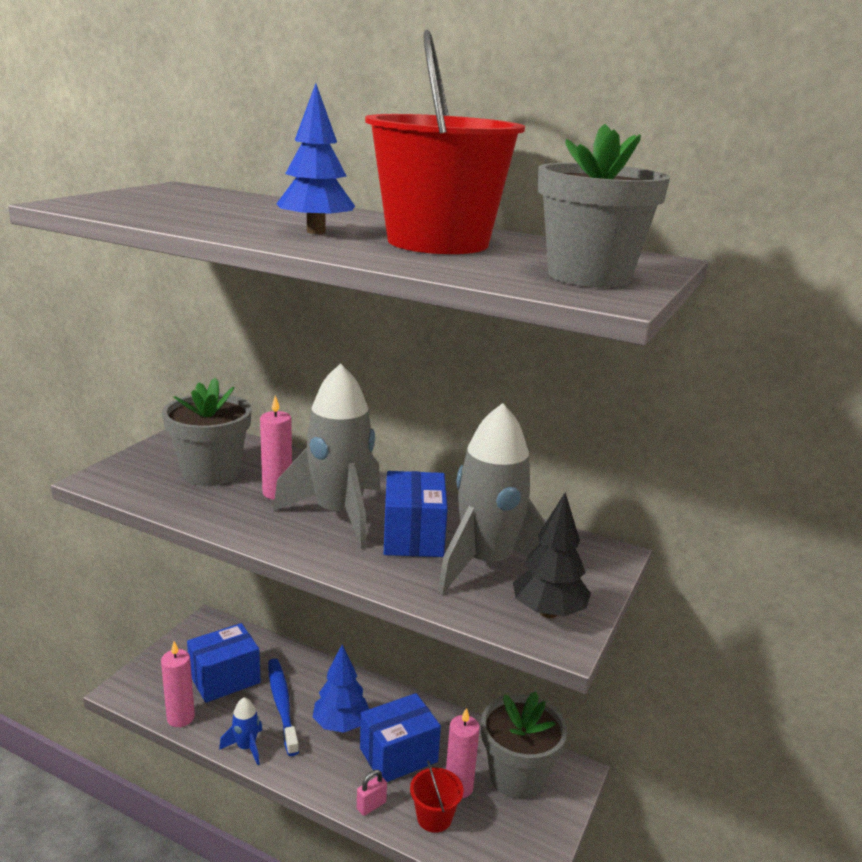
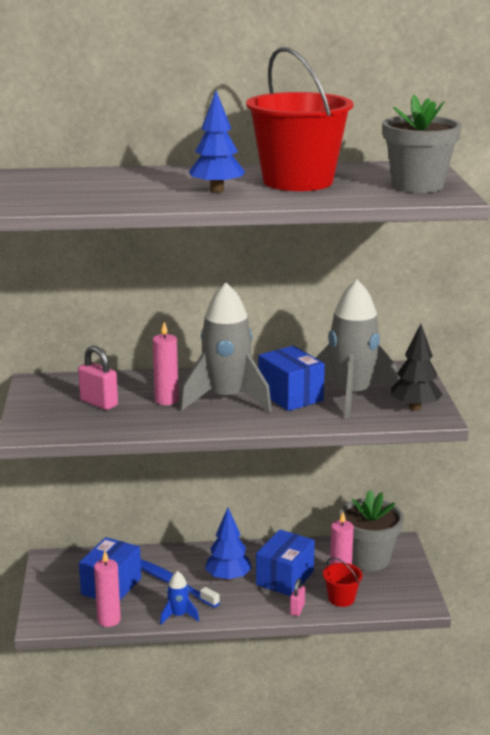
camera: 30 degrees left, 0 degrees up
(211, 472) = (99, 403): grey flower pot -> pink padlock

